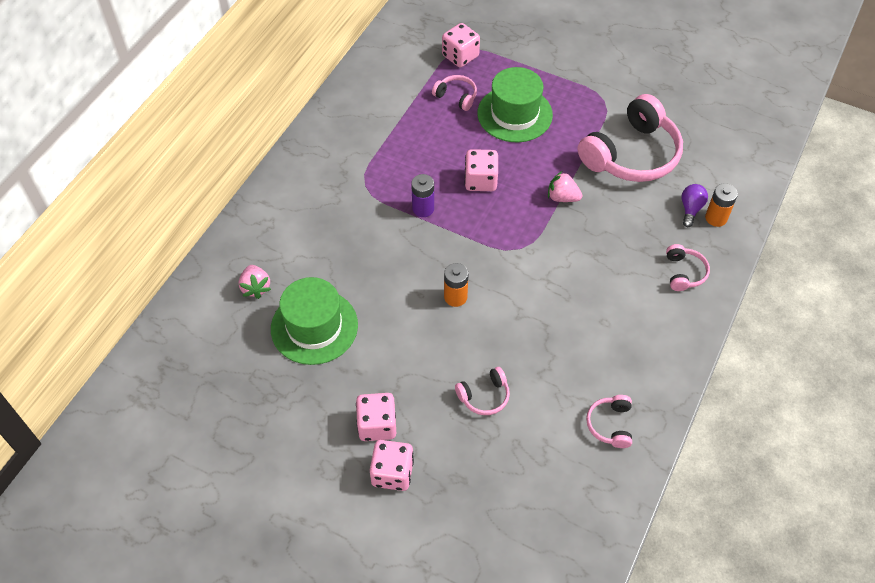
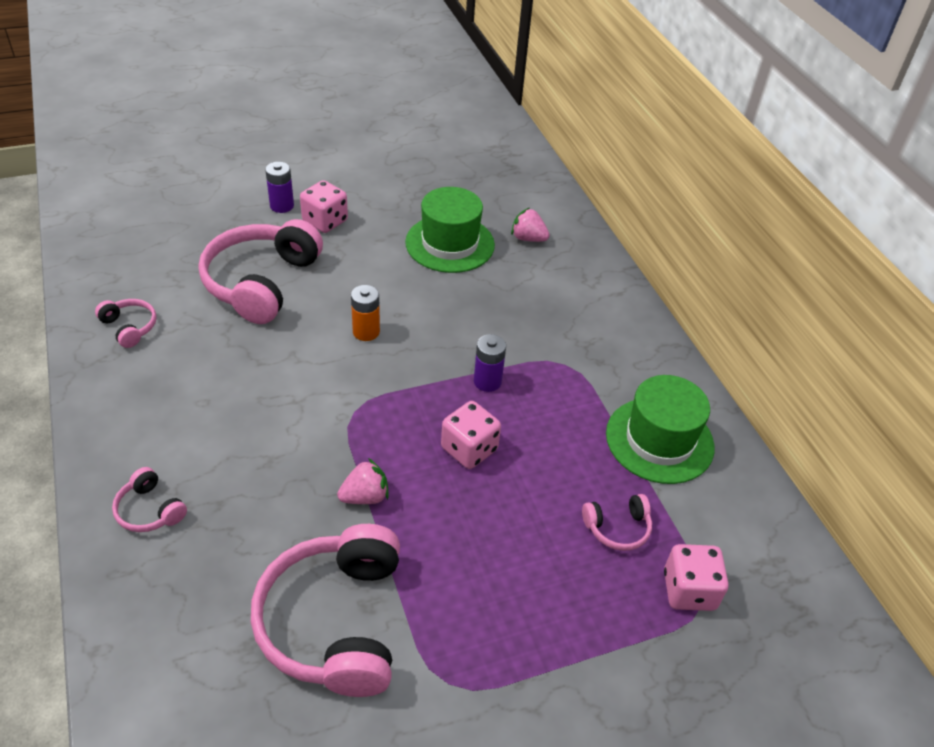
camera: 130 degrees right, 10 degrees down
(392, 473) = (282, 206): pink dice -> purple battery
(484, 396) = (261, 282): pink headphones -> pink headphones, size x2.21
(514, 114) = (530, 560): green hat -> green hat (659, 440)
(690, 209) = (196, 600): purple light bulb -> none
(716, 218) = (153, 613): orange battery -> none

